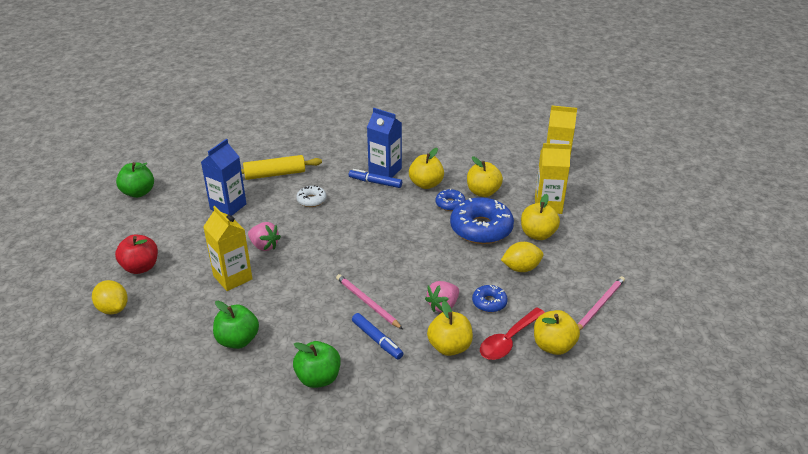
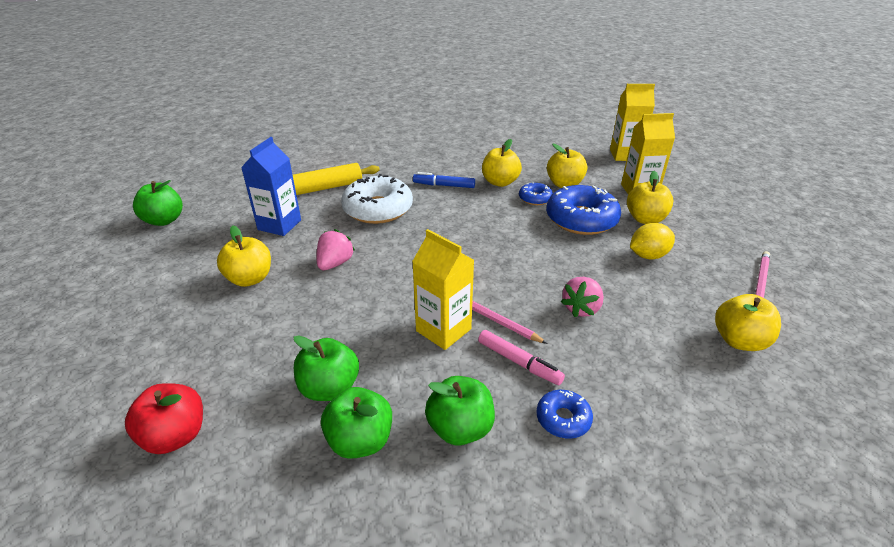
camera: 10 degrees left, 0 degrees up
(113, 309) = (140, 366): yellow lemon -> none
(140, 267) = (176, 306): red apple -> red apple (175, 436)
(232, 277) = (303, 305): yellow carton -> yellow carton (443, 330)
(250, 377) = (360, 440): none -> green apple
(264, 246) = (335, 263): pink strawberry -> pink strawberry turned 90 degrees counterclockwise
(311, 200) = (378, 209): white donut -> white donut, size x2.02
(377, 340) = (519, 362): blue marker -> pink marker
(385, 171) = (450, 174): blue carton -> none
(449, 347) = (615, 359): yellow apple -> yellow apple (250, 279)
(489, 302) = (634, 298): blue donut -> blue donut (563, 419)
(508, 340) = (682, 341): red spoon -> none

